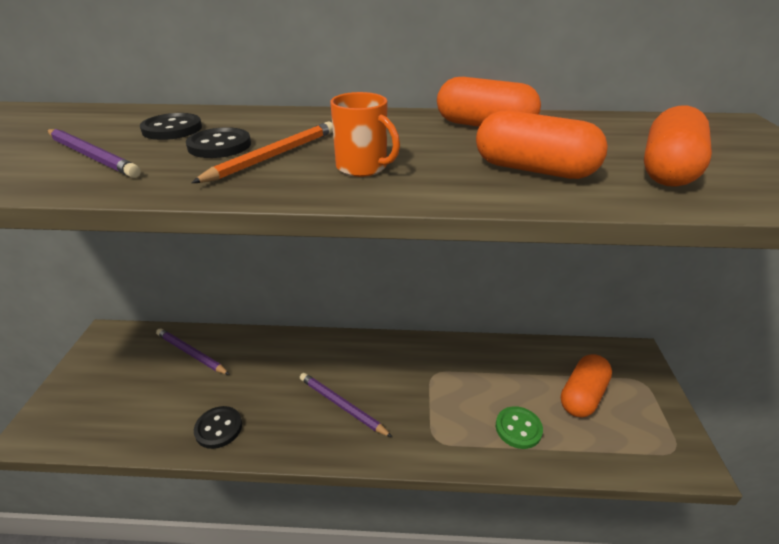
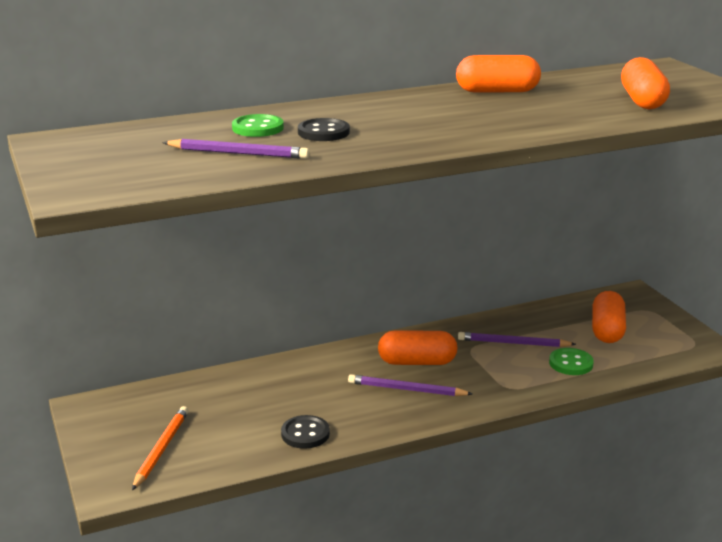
camera: 25 degrees left, 10 degrees down
(172, 129) = (258, 128): black button -> green button
(191, 353) = (209, 394): purple pencil -> purple pencil (513, 343)
(273, 156) = (378, 132): orange pencil -> orange pencil (161, 449)
(363, 167) = (454, 128): orange mug -> none
(534, 170) = (564, 113): orange capsule -> orange capsule (417, 362)

